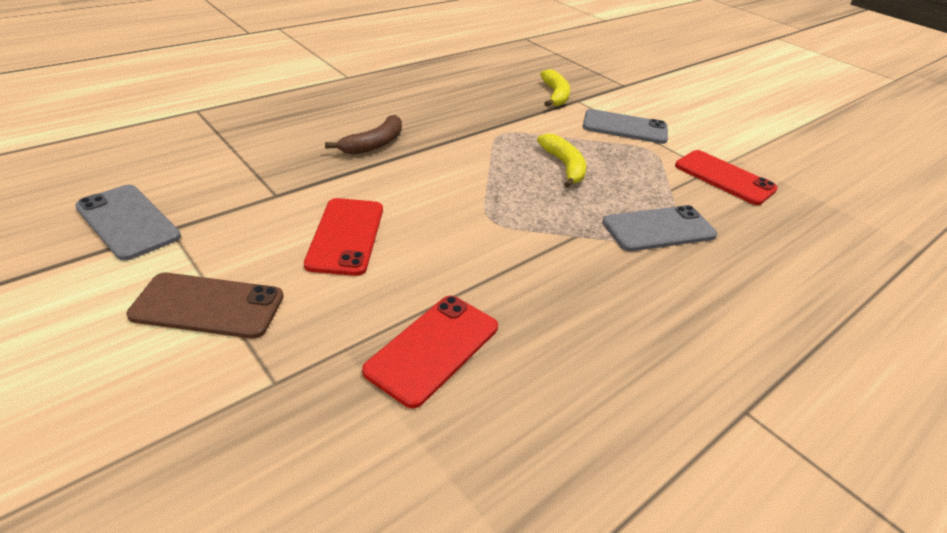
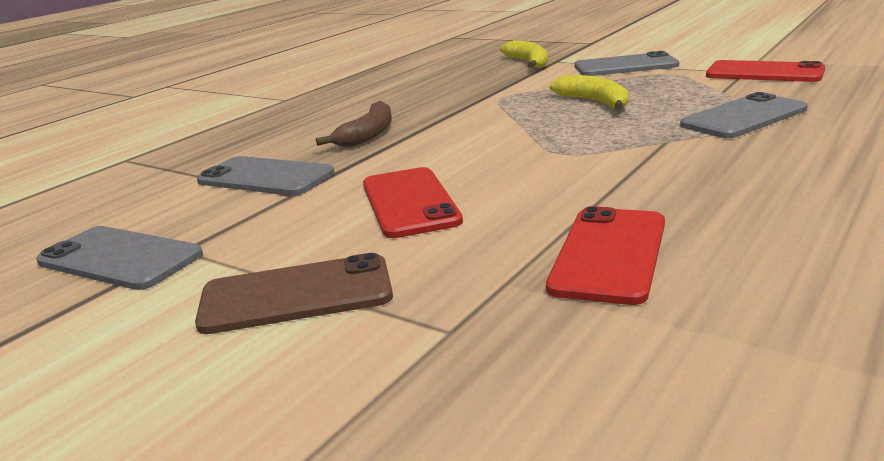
camera: 10 degrees left, 15 degrees down
(273, 168) = (265, 177): none -> grey phone

